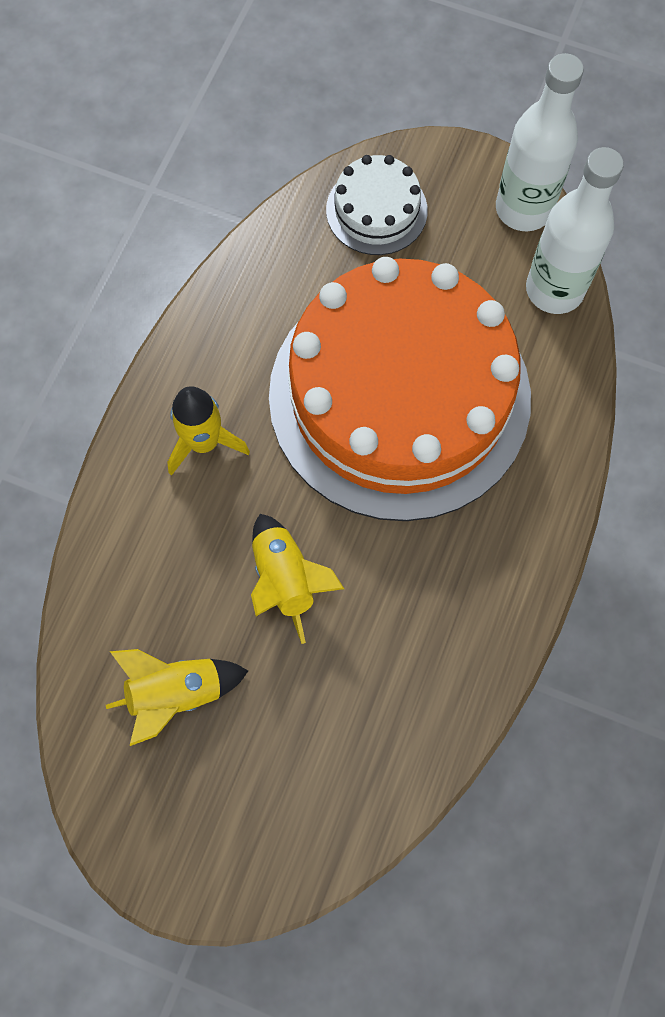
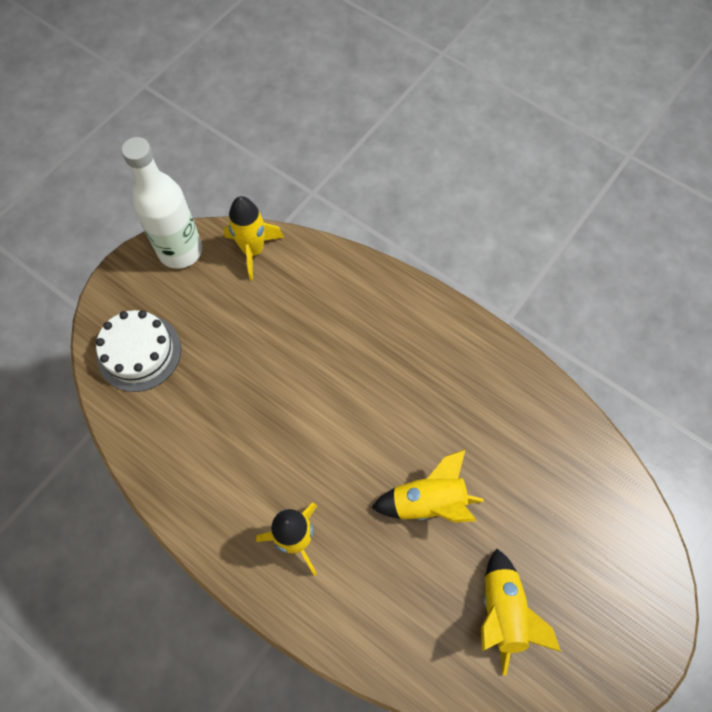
camera: 75 degrees left, 5 degrees down
(399, 396) = (303, 378): orange cake -> none
(554, 290) = (253, 250): white bottle -> yellow rocket

